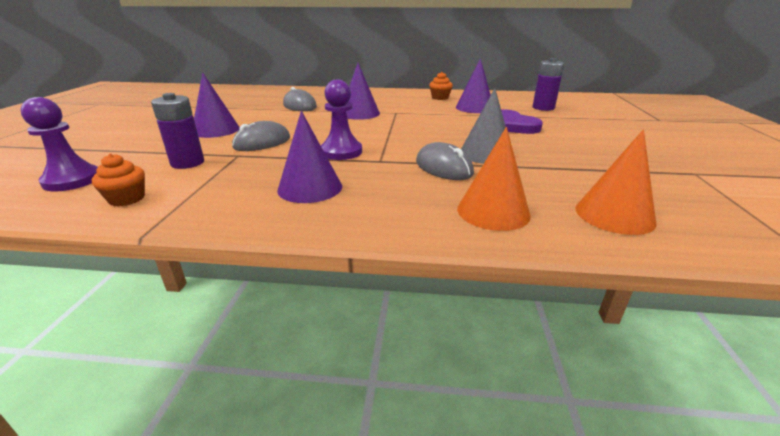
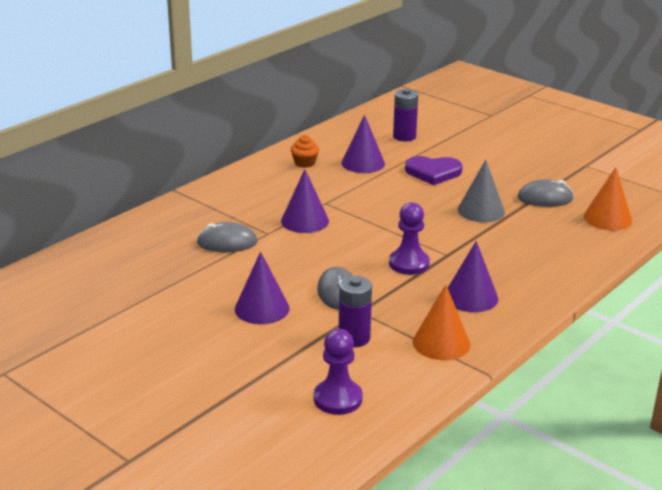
camera: 55 degrees left, 0 degrees up
(127, 199) = (413, 374): orange cupcake -> none
(443, 167) = (489, 236): grey mouse -> grey mouse (545, 198)
(493, 211) = (570, 249): orange cone -> orange cone (441, 343)

